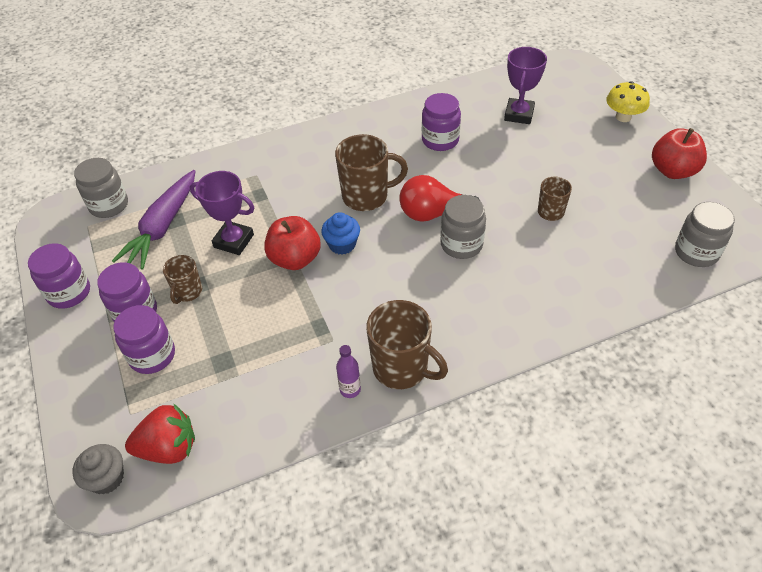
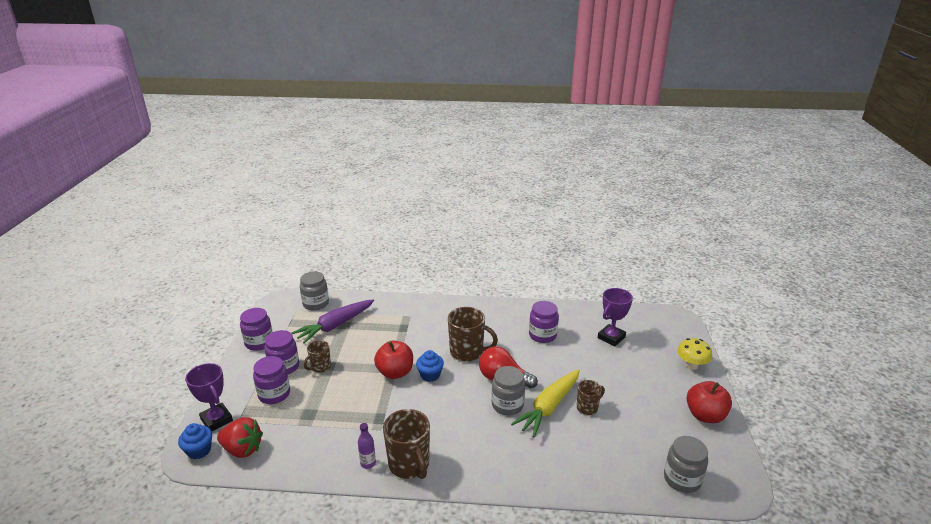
camera: 25 degrees right, 20 degrees down
(106, 478) = (199, 450): grey cupcake -> blue cupcake
(234, 241) = (368, 348): purple trophy -> purple trophy (216, 420)
(509, 228) = (549, 407): none -> yellow carrot

